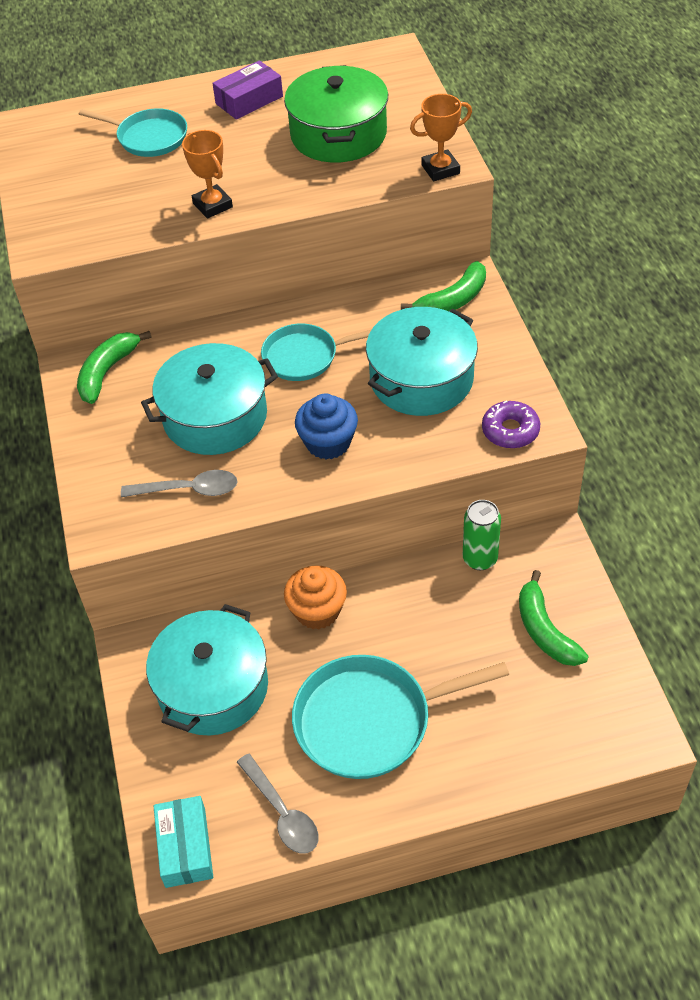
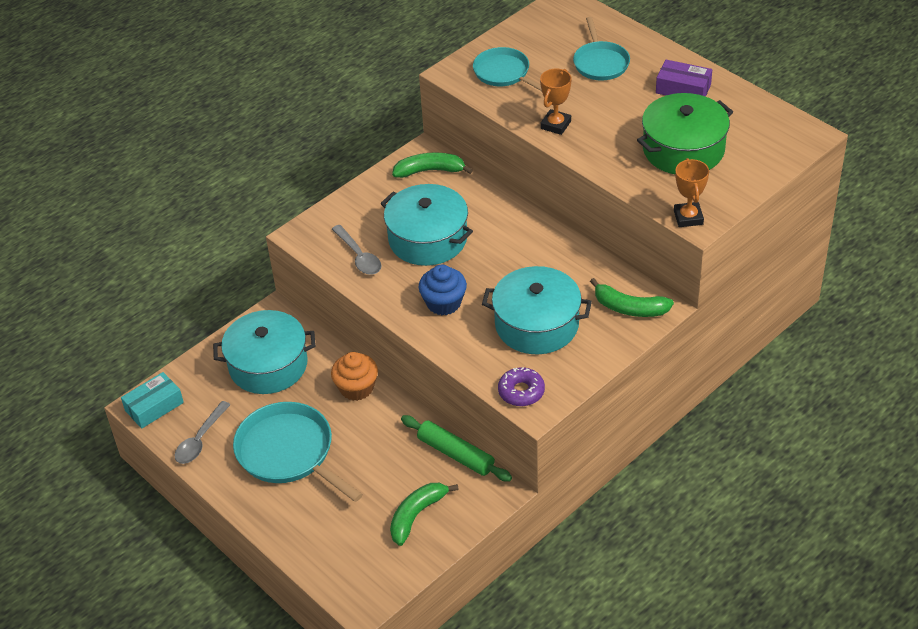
camera: 60 degrees right, 5 degrees down
(304, 356) = (513, 256): turquoise pan -> turquoise pan (504, 73)
(440, 169) = (688, 217): orange trophy -> orange trophy turned 45 degrees clockwise
(480, 559) = (456, 454): green can -> green rolling pin

